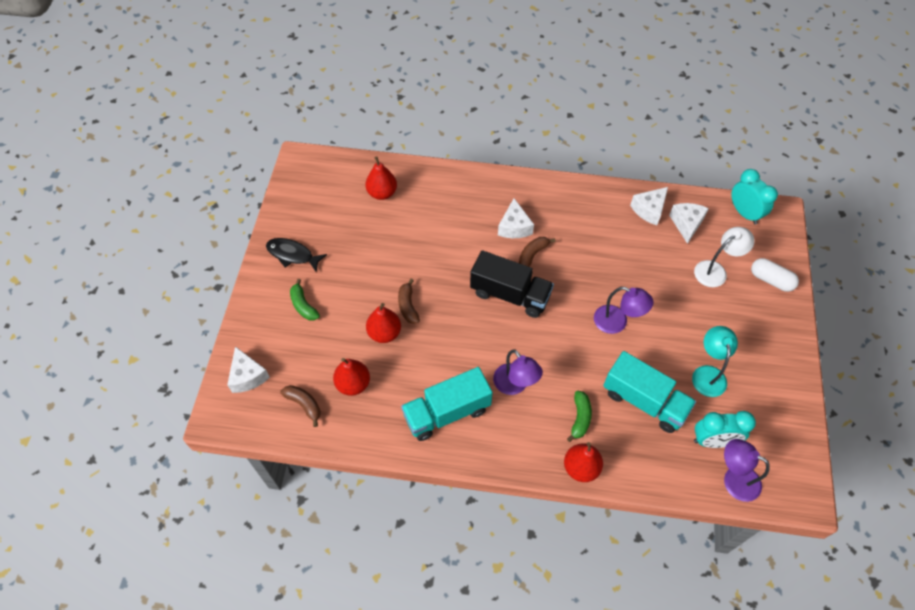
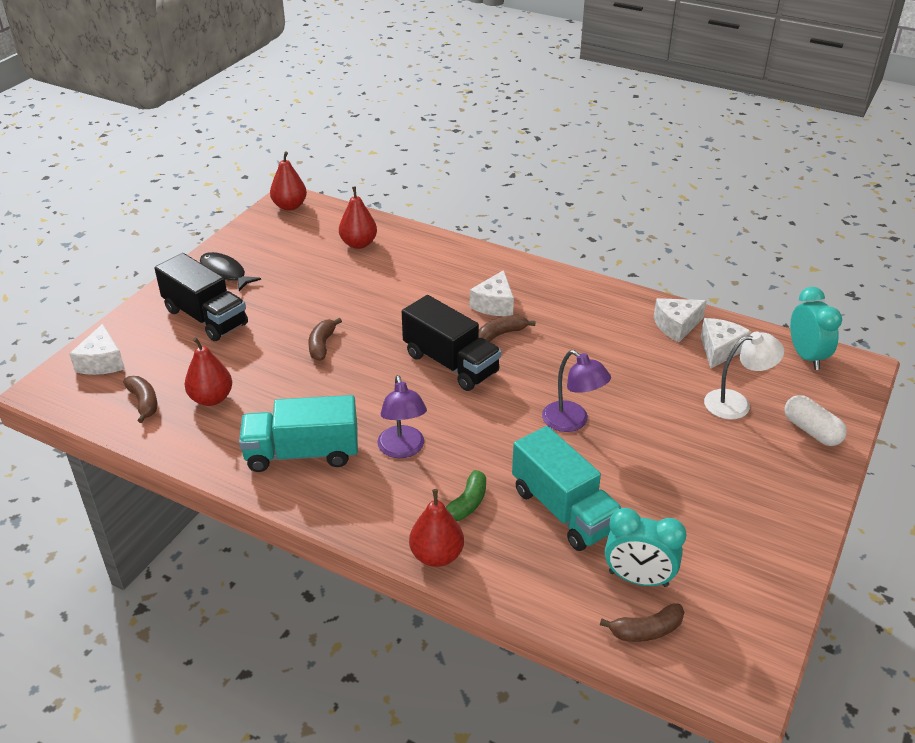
camera: 20 degrees right, 20 degrees down
(303, 305) = (206, 317): green banana -> black truck
(384, 333) = (279, 362): red pear -> red pear (290, 206)
(708, 374) = (669, 505): turquoise lamp -> none
(734, 479) = (646, 630): purple lamp -> brown banana

